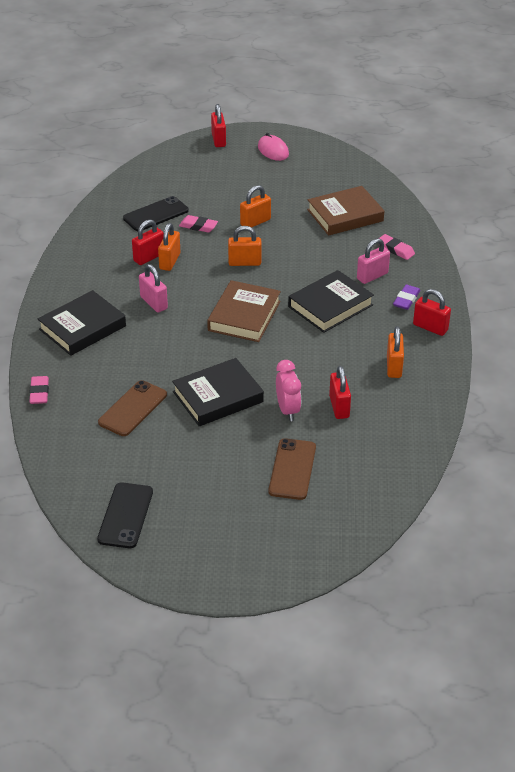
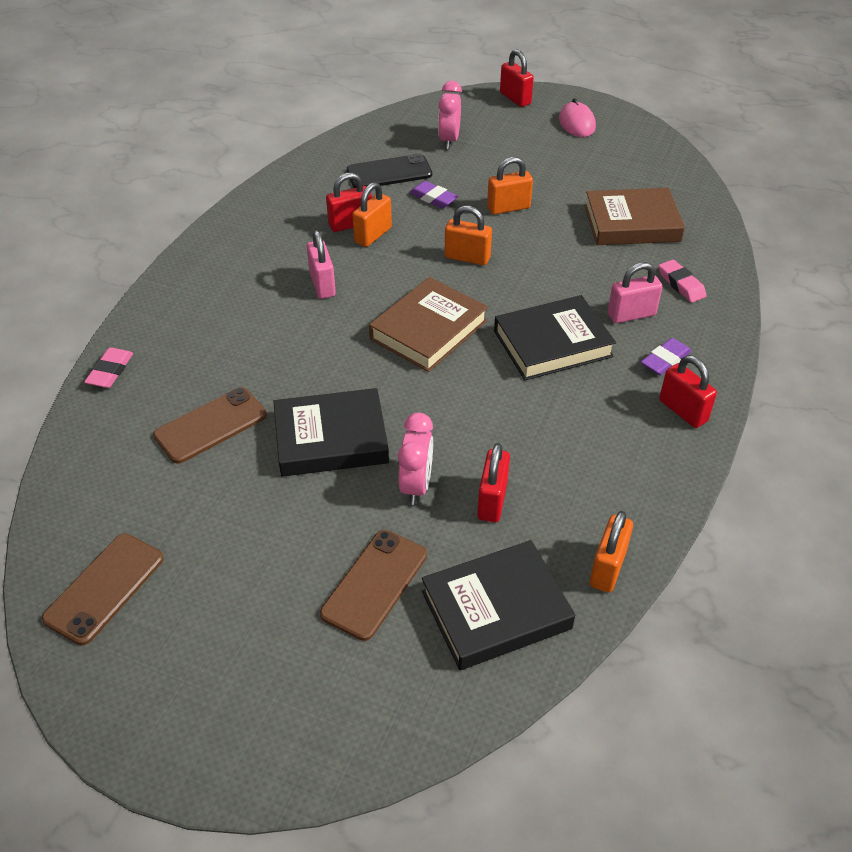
camera: 20 degrees right, 5 degrees up
(82, 328) = (216, 297): black book -> black book (496, 610)
(125, 515) = (104, 588): black phone -> brown phone
(186, 181) = (449, 140): none -> pink clock
(198, 226) = (433, 198): pink eraser -> purple eraser
(218, 140) = (515, 98): red padlock -> red padlock turned 45 degrees counterclockwise
(394, 367) = (602, 458): orange padlock -> orange padlock (607, 568)

